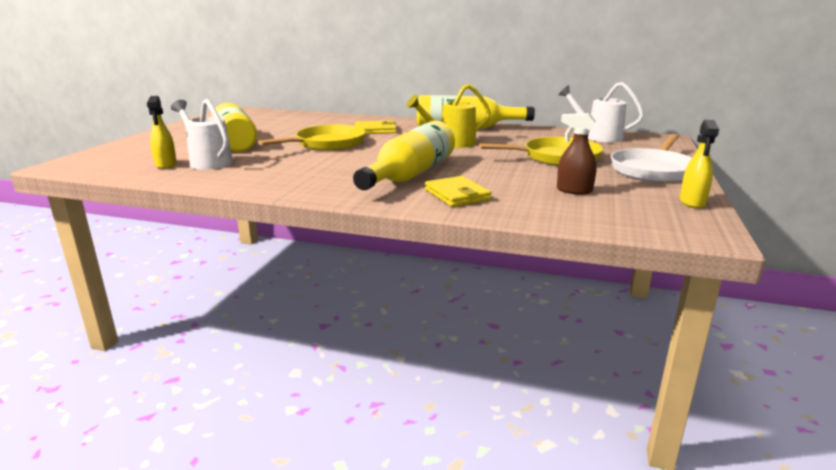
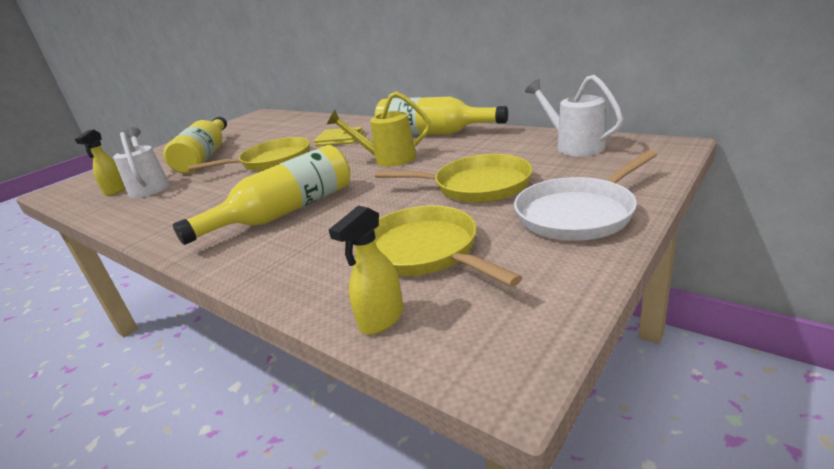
camera: 25 degrees right, 5 degrees up
(457, 195) = (287, 250): yellow wallet -> none
(573, 190) = (425, 251): brown spray bottle -> yellow pan
(692, 202) = (561, 290): yellow spray bottle -> yellow spray bottle (381, 319)

